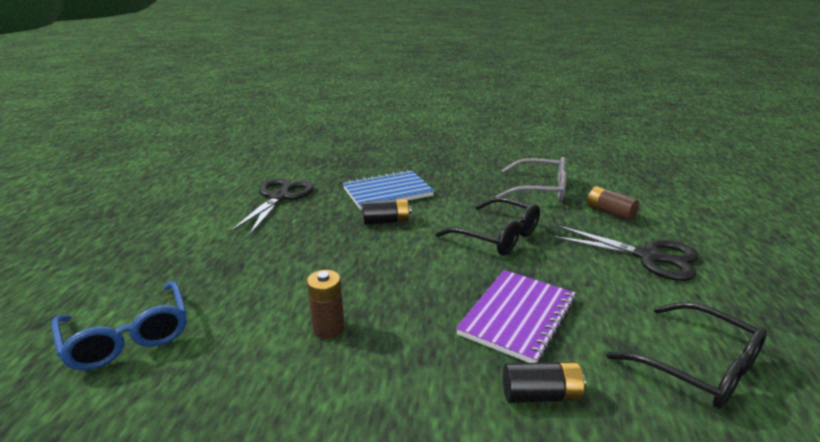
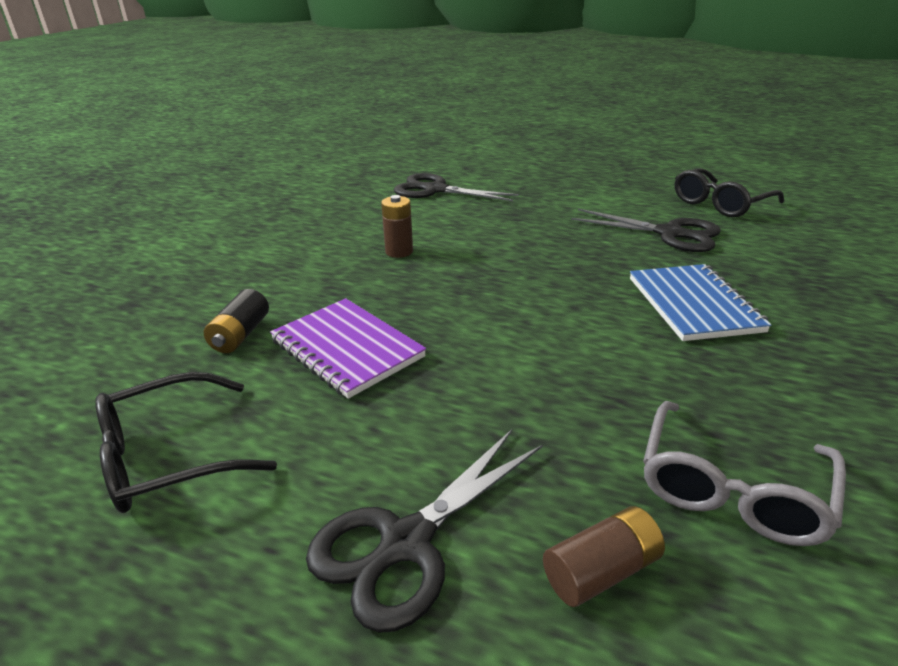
camera: 105 degrees right, 5 degrees up
(128, 337) = (435, 190): blue glasses -> black scissors
(386, 221) = (595, 294): black battery -> none
(497, 236) = (531, 377): black glasses -> black glasses (720, 204)

